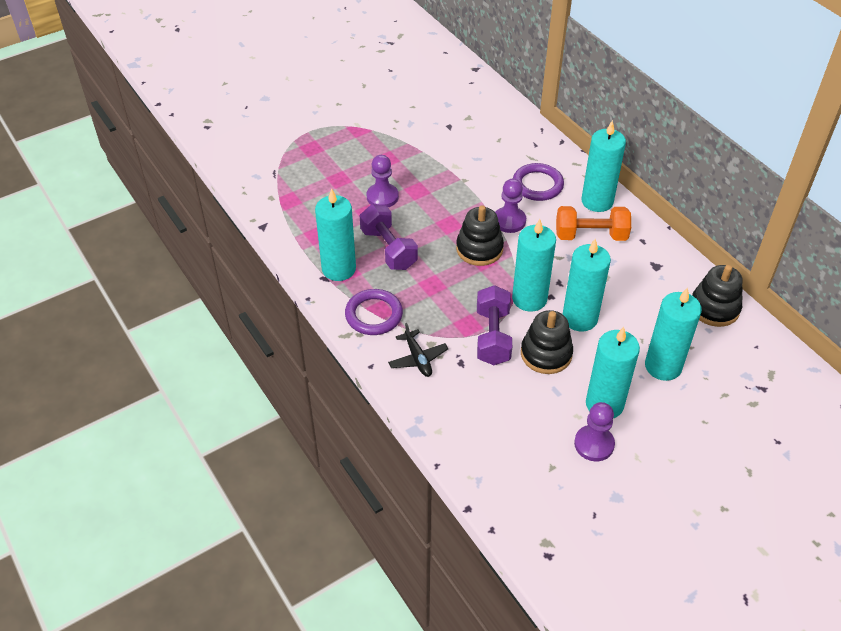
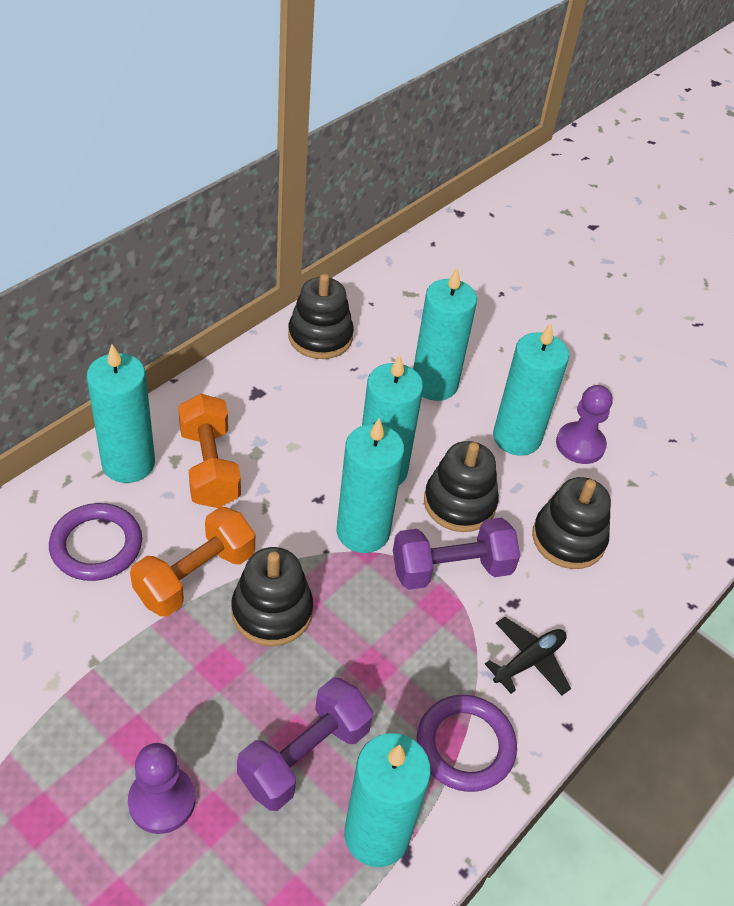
camera: 110 degrees left, 0 degrees up
(506, 408) = (568, 539): none -> black stacking toy
(509, 221) = (195, 576): purple pawn -> orange dumbbell

